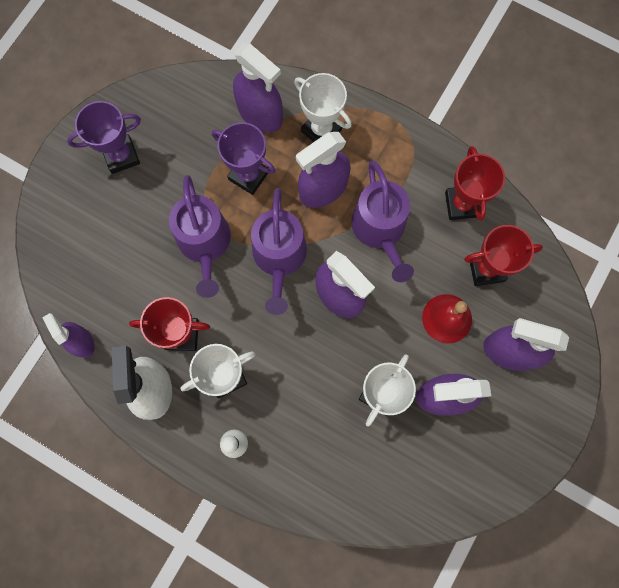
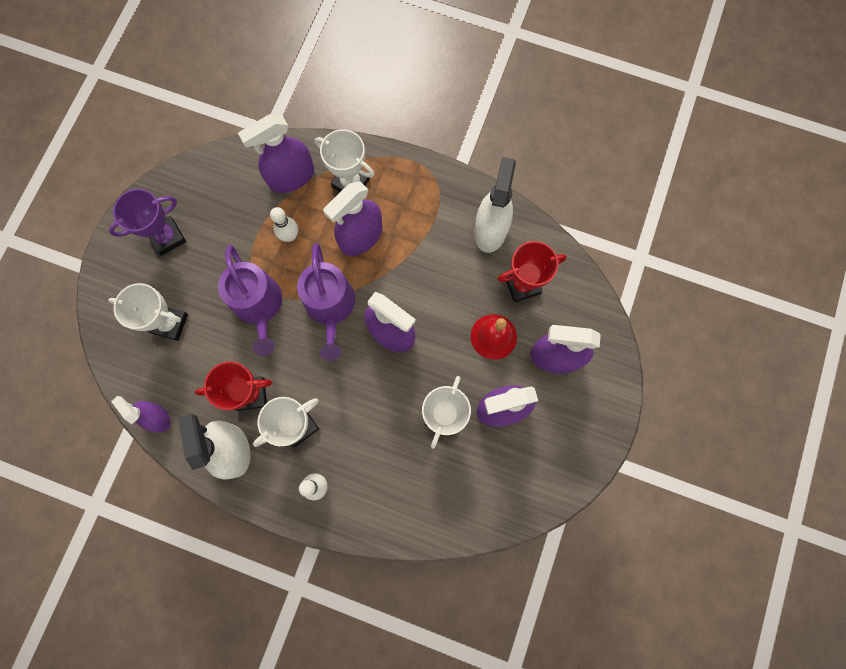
camera: 10 degrees left, 0 degrees up
(109, 246) = (169, 323): none -> white trophy
(248, 175) = (290, 236): purple trophy -> white bowling pin
(260, 114) = (291, 177): purple spray bottle -> purple spray bottle turned 120 degrees clockwise
(380, 229) = (419, 265): purple watering can -> none
(461, 204) = (490, 230): red trophy -> white spray bottle

